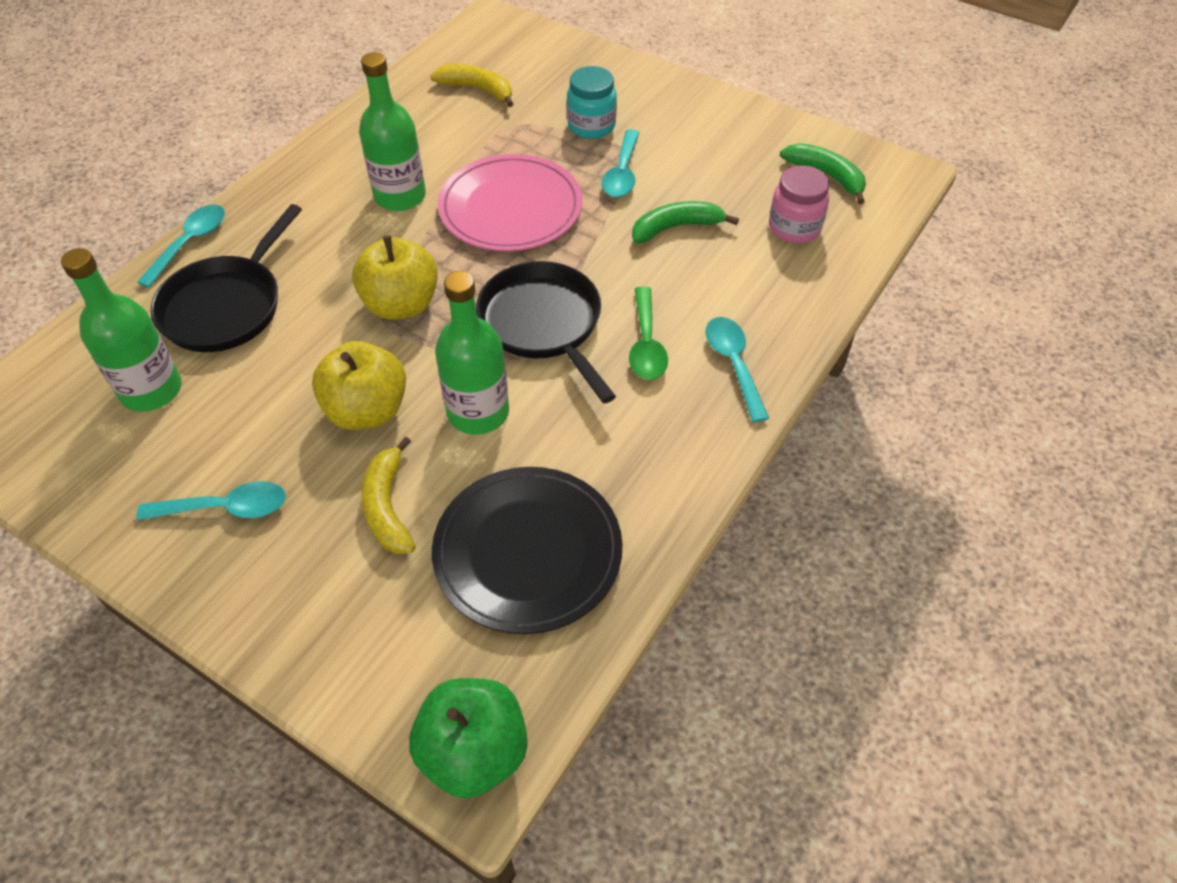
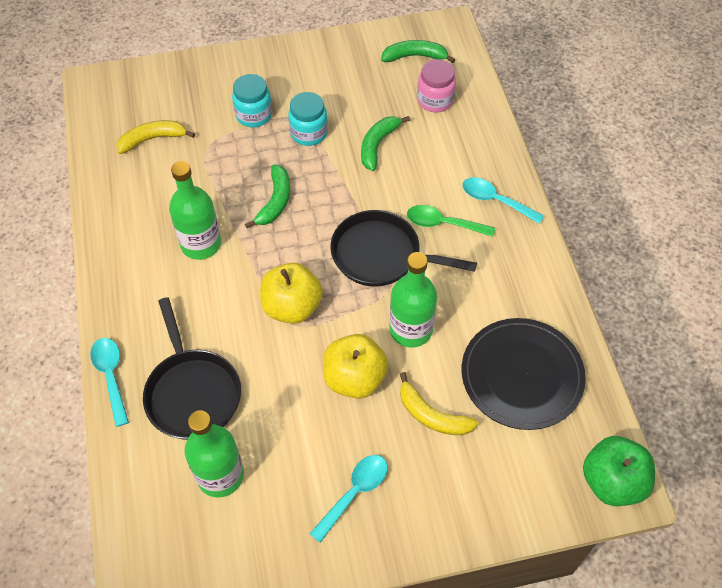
camera: 45 degrees left, 5 degrees up
(510, 208) = (275, 201): pink plate -> green banana
(622, 173) = (309, 133): turquoise spoon -> turquoise jar
(646, 344) = (443, 224): green spoon -> green spoon turned 150 degrees clockwise

